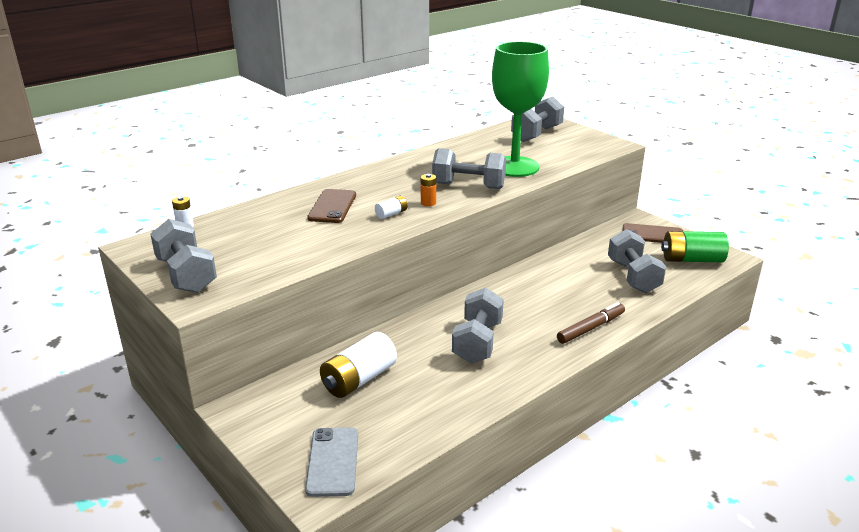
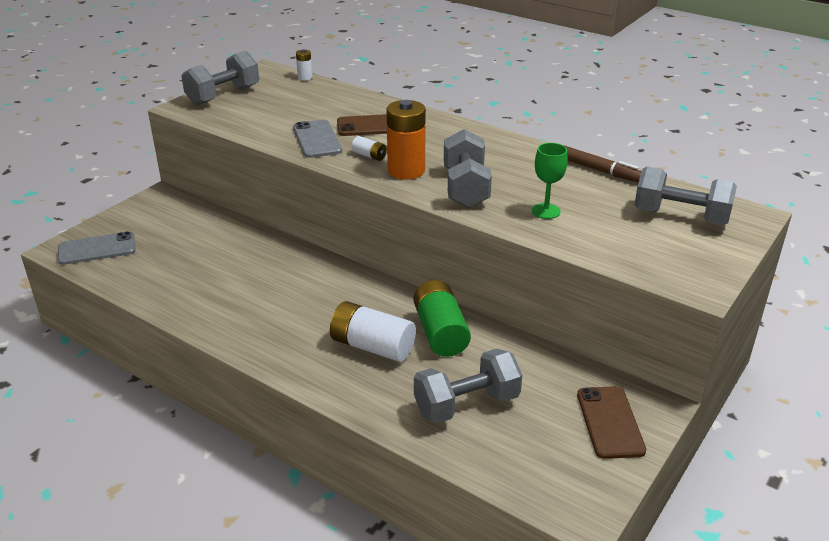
camera: 75 degrees right, 5 degrees up
(341, 233) = (317, 139): none -> grey phone
(359, 379) = (204, 241): white battery -> white battery (372, 346)
(428, 203) = (406, 171): orange battery -> orange battery, size x2.10
(477, 342) = (277, 296): grey dumbbell -> none
(514, 167) = (546, 211): green goblet -> green goblet, size x0.43
(591, 328) = (325, 373): brown marker -> brown marker (597, 170)
(692, 260) = (549, 467): green battery -> green battery (440, 332)

